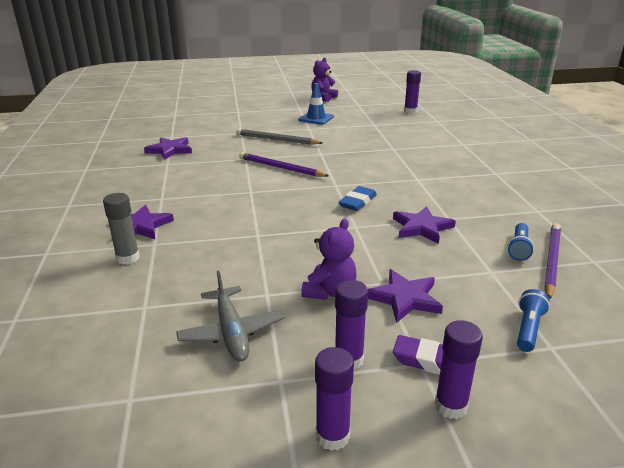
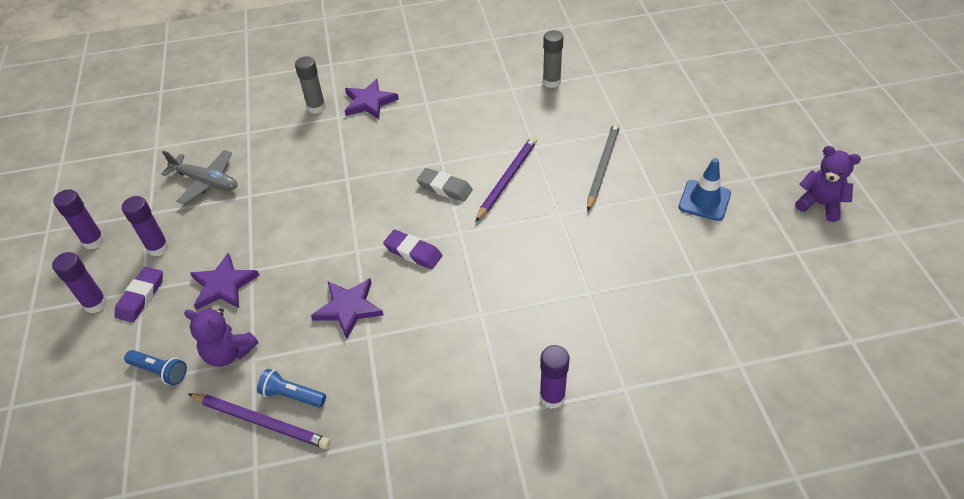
camera: 90 degrees right, 20 degrees up
(170, 150) = (551, 82): purple star -> grey glue stick
(231, 332) = (206, 181): grey plane -> grey plane turned 135 degrees counterclockwise
(284, 190) = (445, 188): none -> grey eraser
(330, 291) = (244, 234): purple teddy bear -> purple teddy bear (229, 353)
(357, 202) = (413, 252): blue eraser -> purple eraser
(410, 111) = (784, 327): purple glue stick -> purple glue stick (552, 397)

